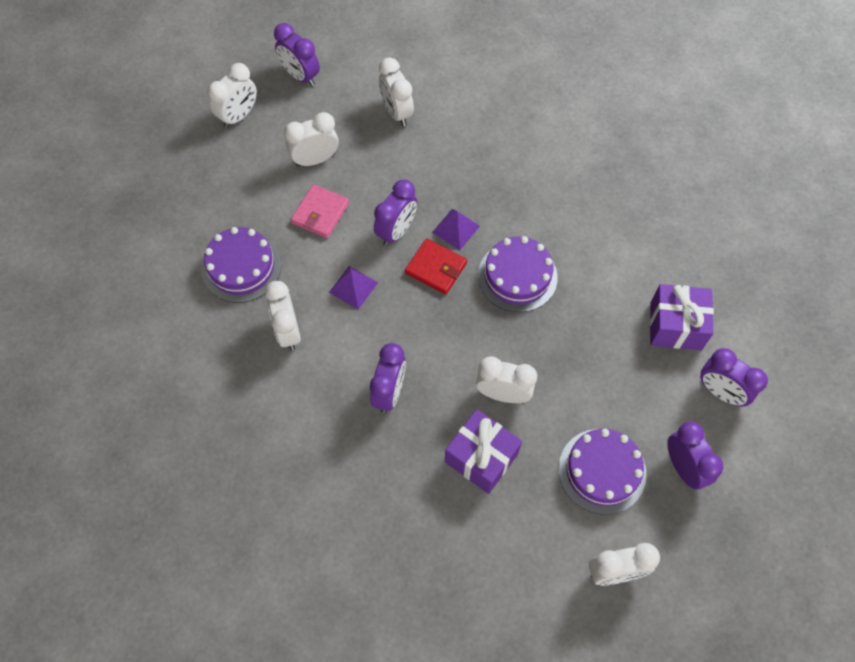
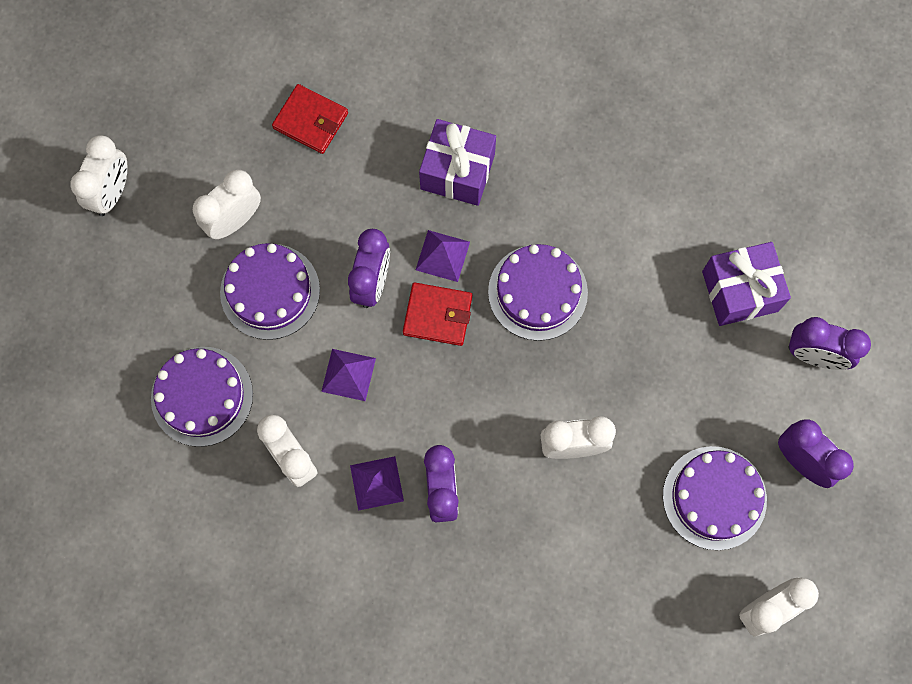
camera: 20 degrees left, 10 degrees up
(300, 76) = (168, 109): purple clock -> none
(320, 213) = (270, 291): pink wallet -> purple cake
(343, 369) = (376, 483): none -> purple pyramid
(396, 112) = (311, 121): white clock -> red wallet
(481, 457) = (575, 531): purple gift -> purple gift (457, 171)

